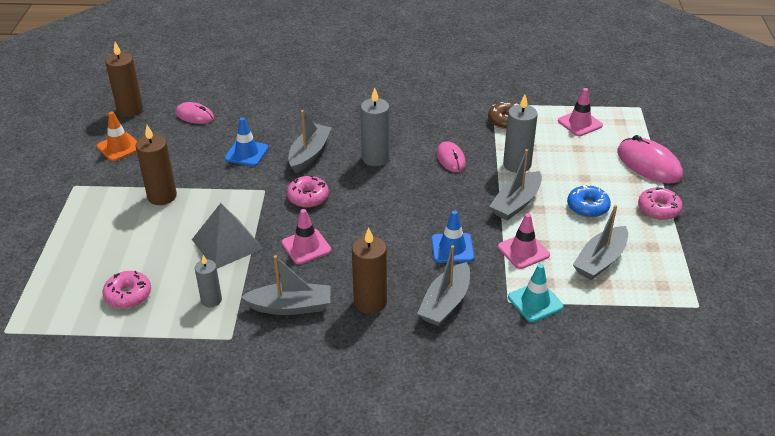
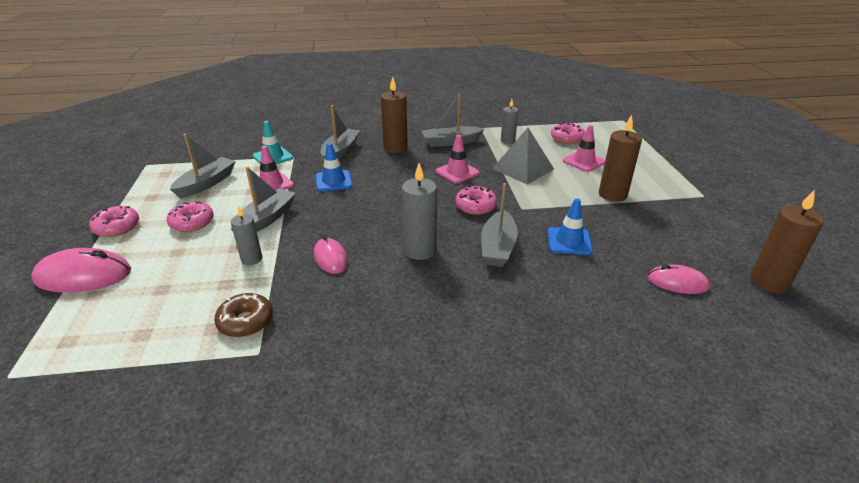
camera: 170 degrees right, 5 degrees down
(119, 147) = (713, 234): orange traffic cone -> none
(517, 165) = (251, 259): grey candle -> grey candle, size x0.63
(580, 123) = (134, 330): pink traffic cone -> pink traffic cone (583, 161)
(587, 207) = (192, 223): blue donut -> pink donut
(649, 164) = (83, 275): pink mouse -> pink mouse turned 45 degrees counterclockwise

